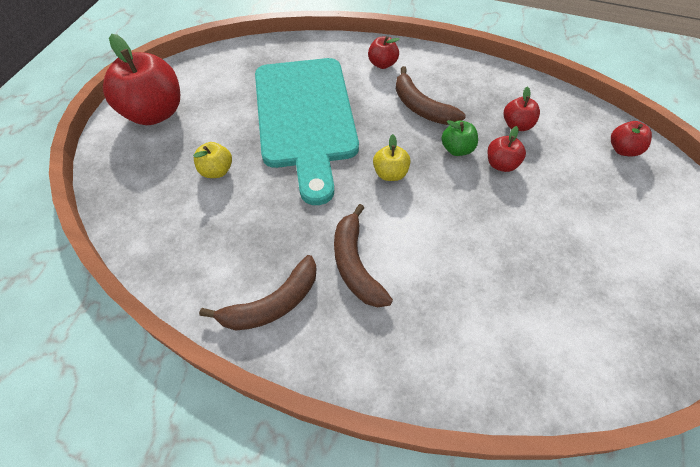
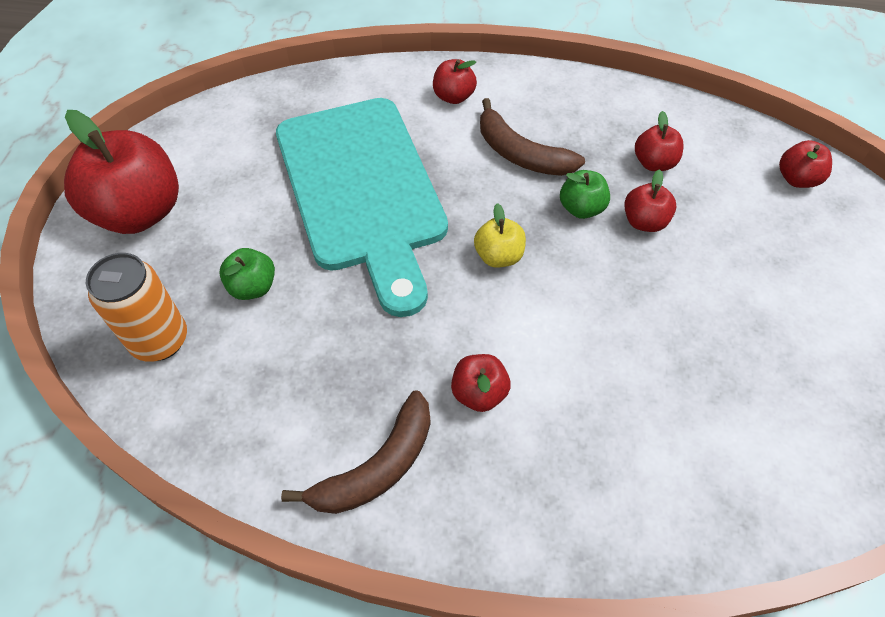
camera: 10 degrees left, 0 degrees up
(147, 197) = (160, 340): none -> orange can
(216, 171) = (253, 287): yellow apple -> green apple
(355, 264) = (479, 393): brown banana -> red apple

